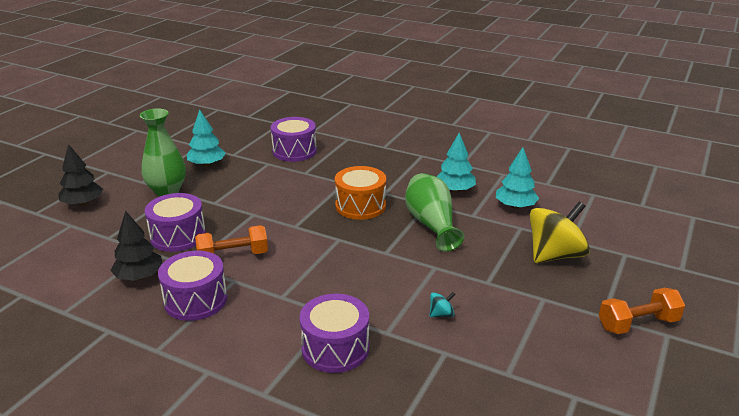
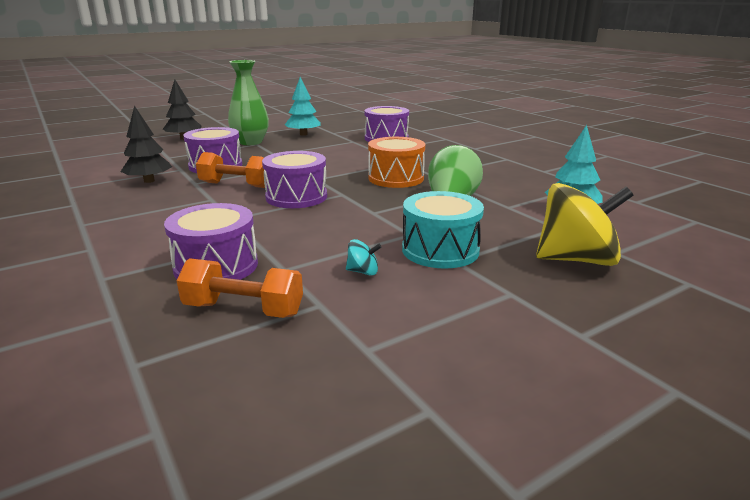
camera: 30 degrees right, 5 degrees down
(196, 300) = (162, 203): purple drum -> purple drum (296, 197)
(455, 190) = (511, 186): turquoise tree -> none
(469, 276) = (440, 250): none -> turquoise drum
(638, 324) = (633, 361): orange dumbbell -> orange dumbbell (243, 310)

